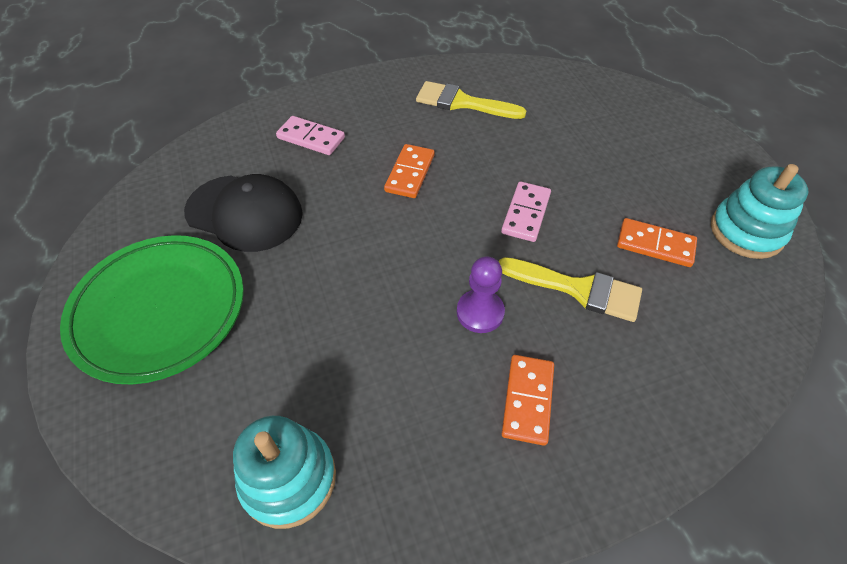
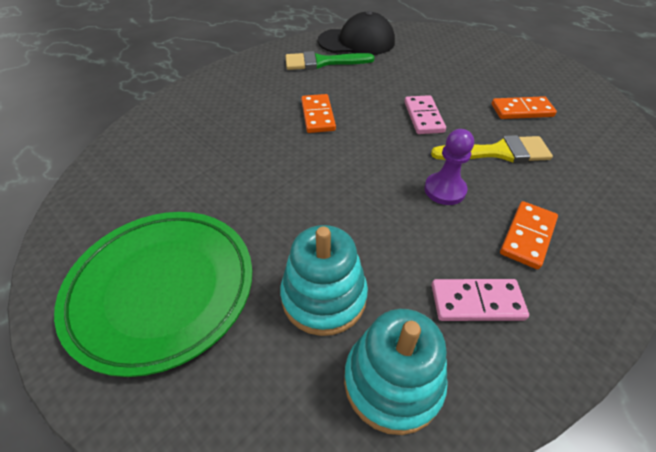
camera: 25 degrees left, 5 degrees down
(245, 213) = (195, 183): black cap -> black cap (357, 42)
(311, 138) = (217, 114): pink domino -> pink domino (476, 302)
(462, 102) = (322, 62): yellow brush -> green brush
(528, 400) = (528, 236): orange domino -> orange domino turned 45 degrees clockwise
(746, 231) = (566, 87): turquoise stacking toy -> turquoise stacking toy (324, 297)

